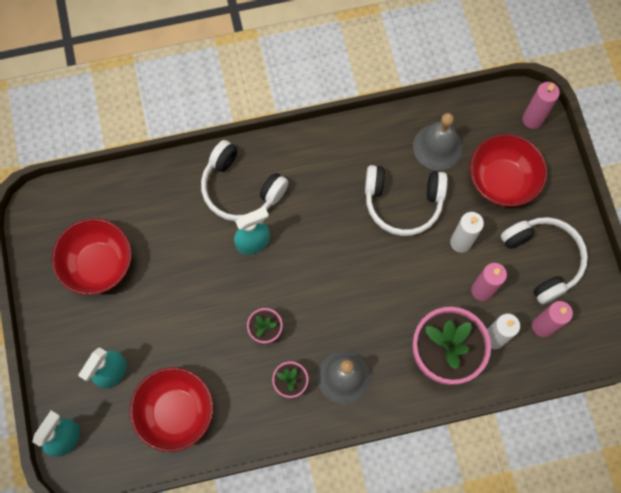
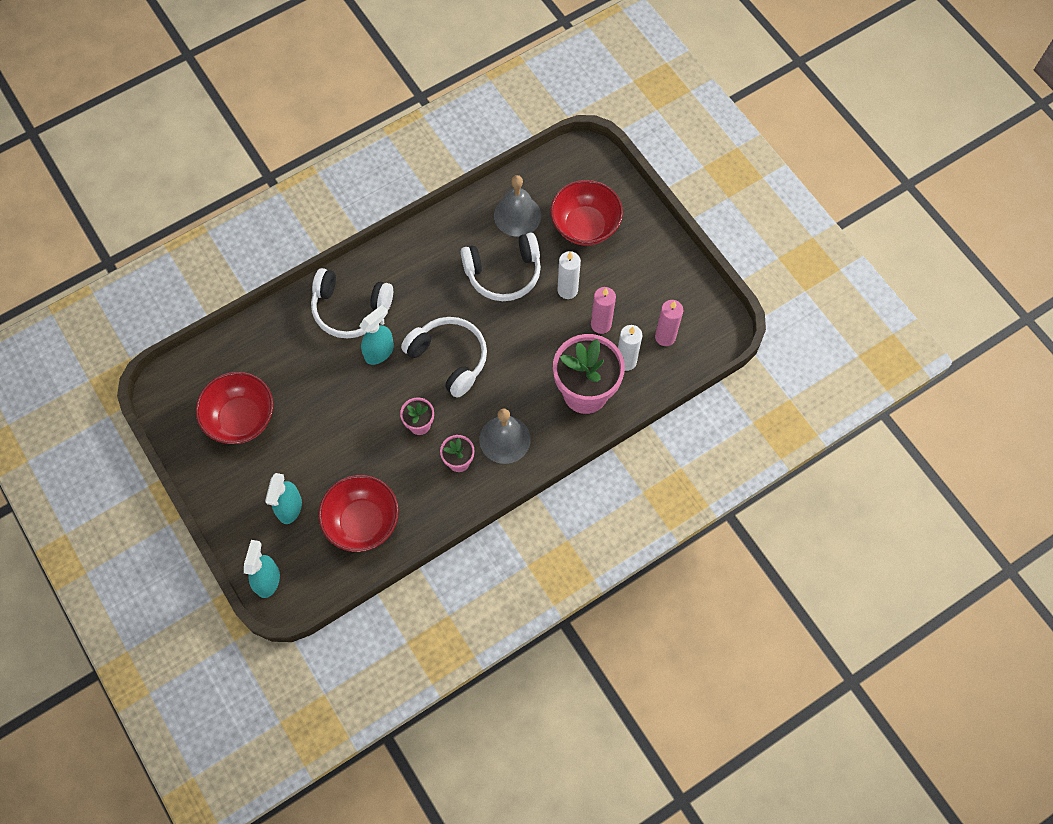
camera: 20 degrees left, 5 degrees down
(532, 119) = (593, 165): pink candle -> none
(542, 259) = (645, 281): white headphones -> white headphones (449, 358)

